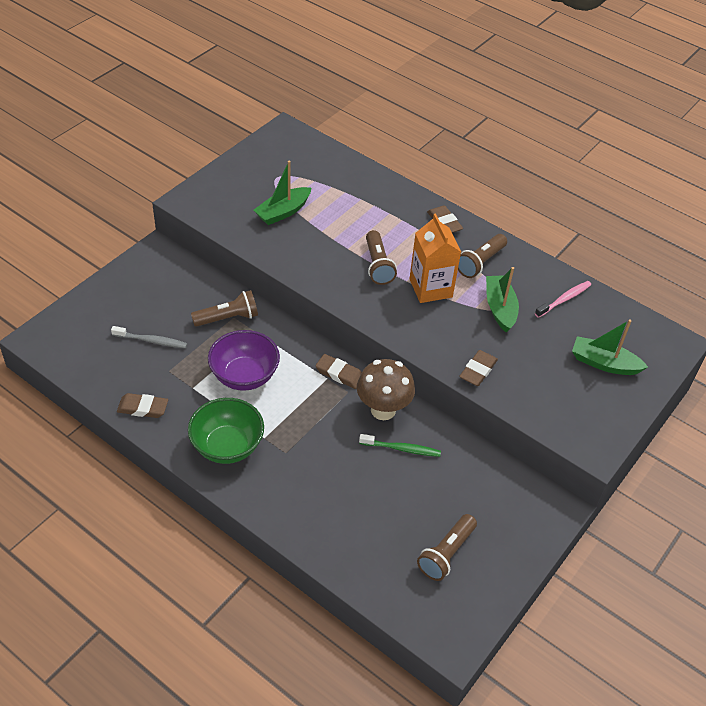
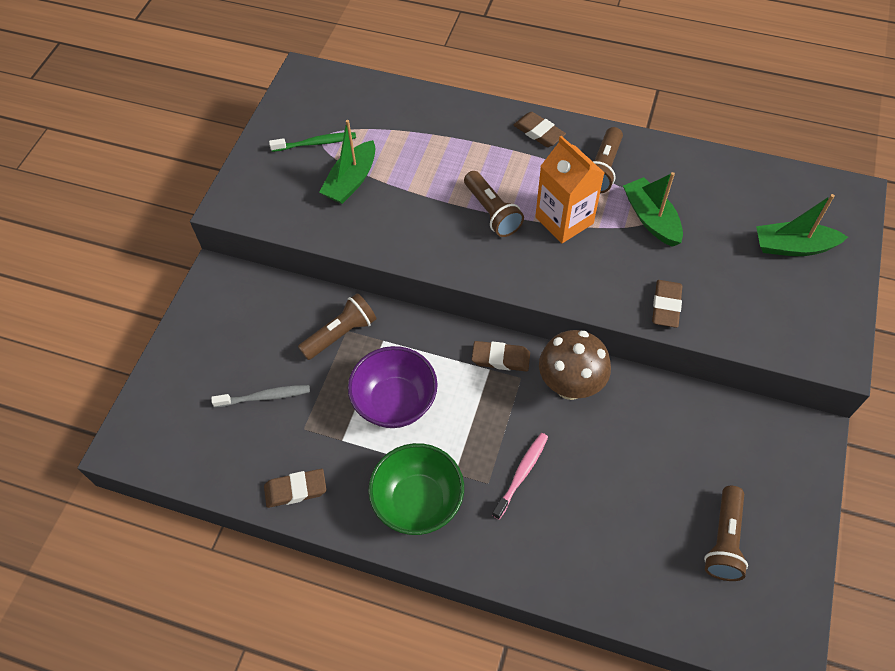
camera: 15 degrees left, 10 degrees up
(402, 449) = (613, 427): green toothbrush -> green toothbrush (316, 143)
(564, 299) = (713, 183): pink toothbrush -> pink toothbrush (521, 474)

